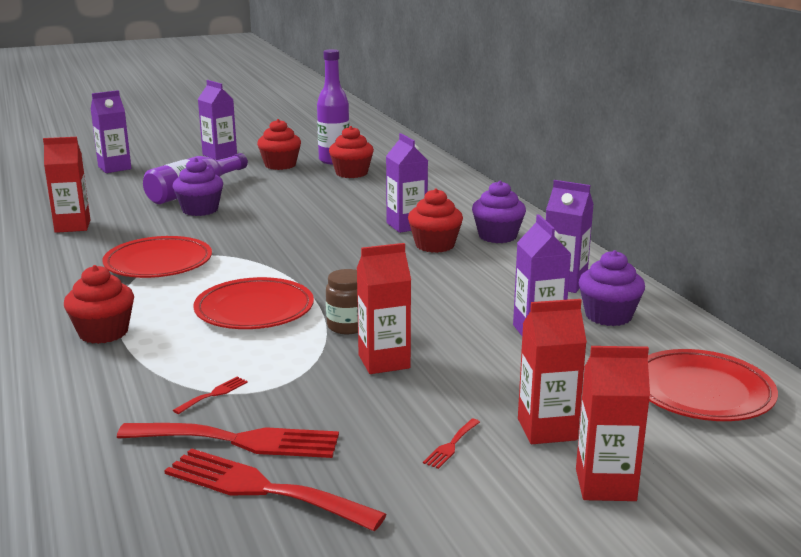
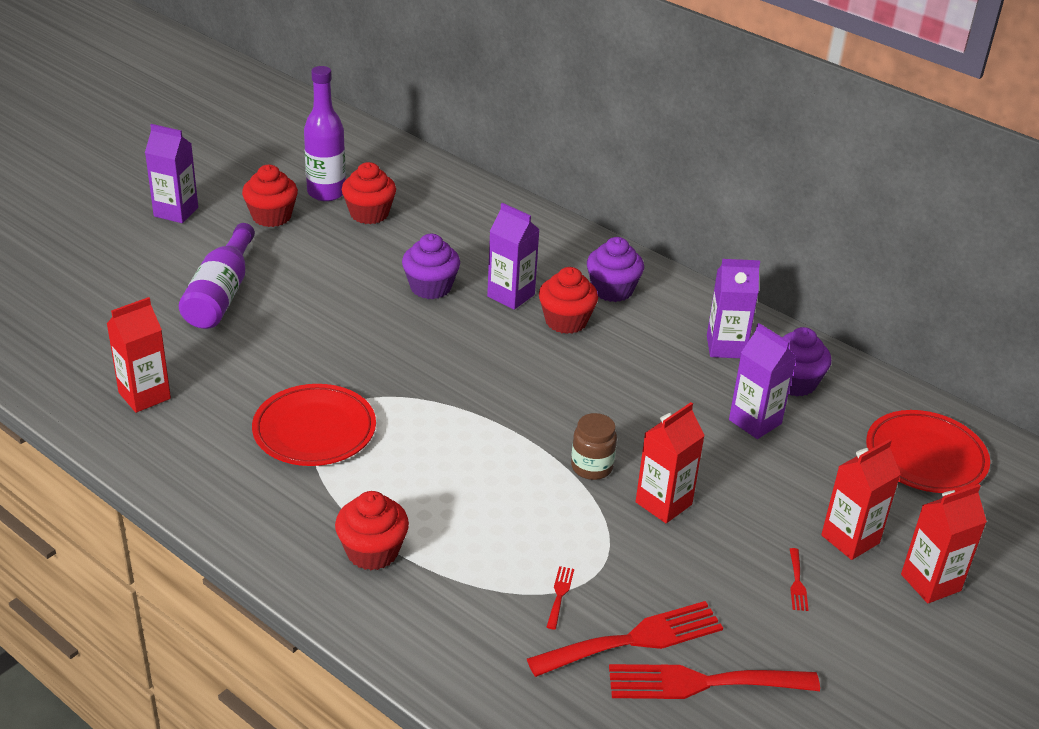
camera: 30 degrees left, 15 degrees up
(114, 168) = (68, 270): purple carton -> none
(200, 210) = (264, 326): purple cupcake -> purple cupcake (430, 287)
(254, 310) = (485, 472): red plate -> none

